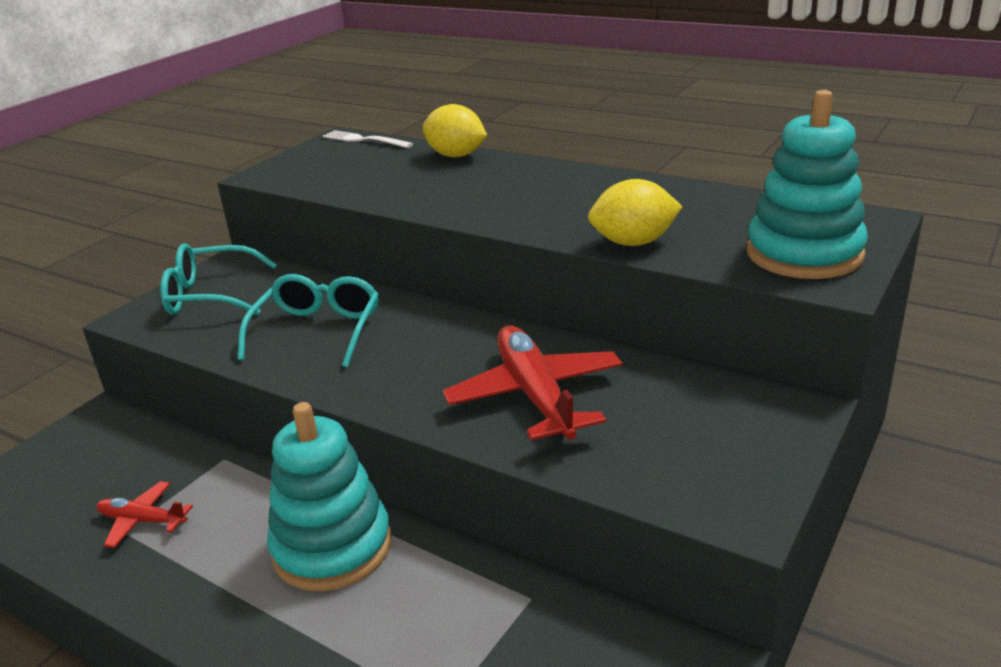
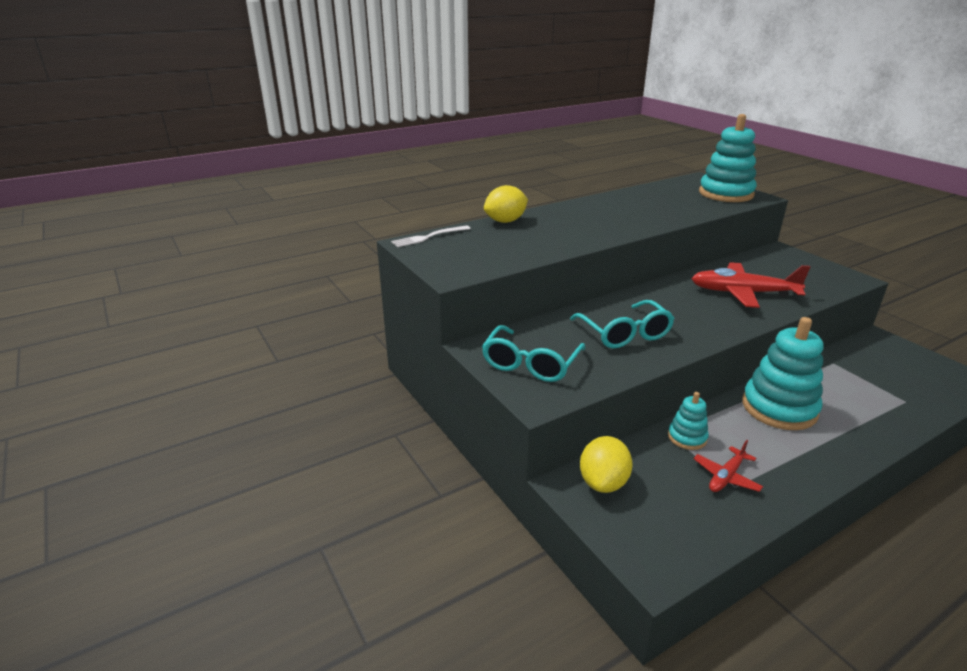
camera: 65 degrees left, 0 degrees up
(219, 475) = (687, 437): none -> turquoise stacking toy
(318, 330) = (625, 334): turquoise glasses -> turquoise glasses turned 150 degrees counterclockwise
(633, 242) = (686, 214): yellow lemon -> yellow lemon (603, 482)

